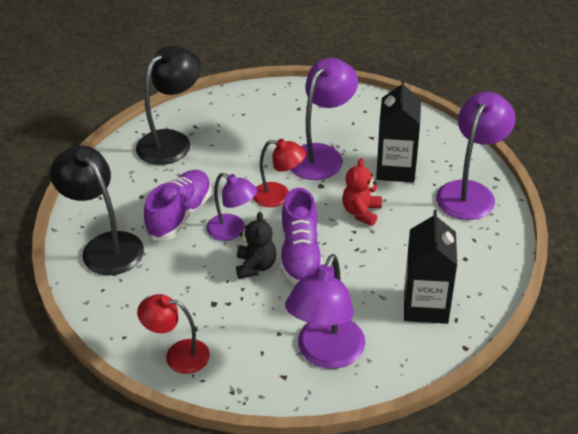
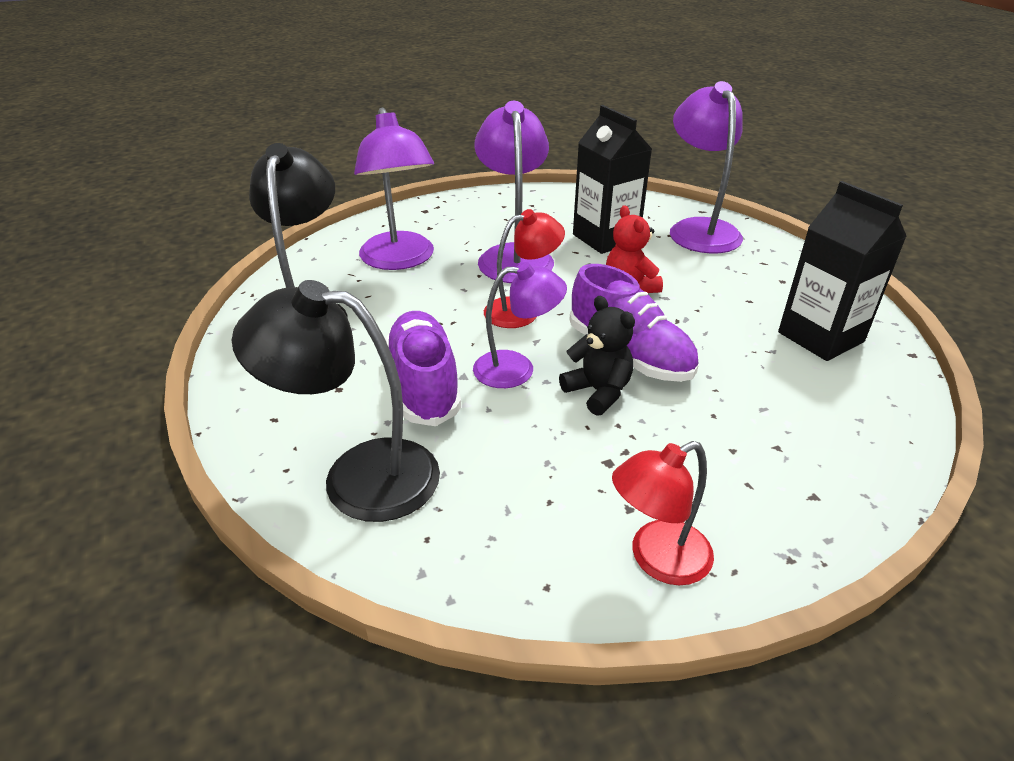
camera: 40 degrees left, 5 degrees down
(326, 354) = (814, 440): purple lamp -> purple lamp (400, 260)

